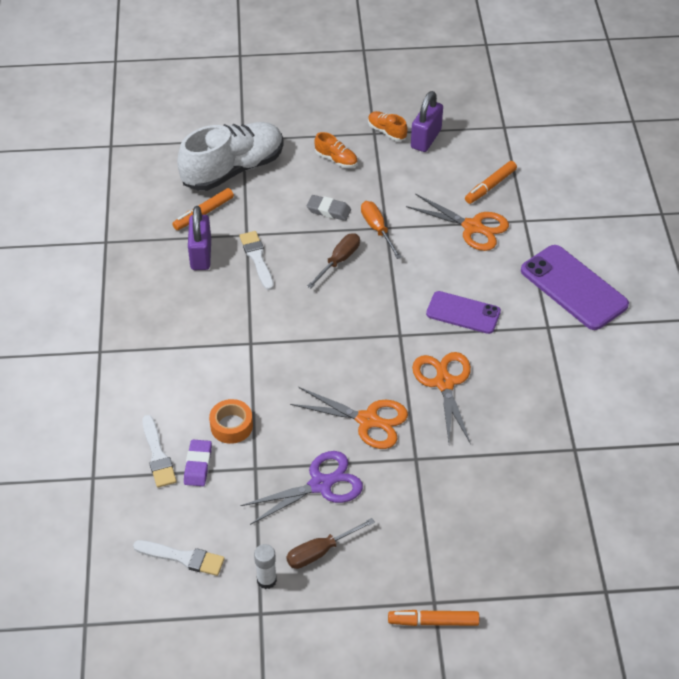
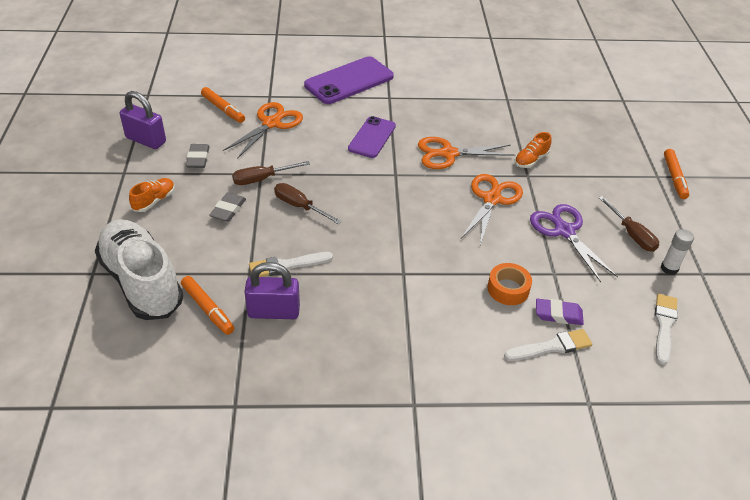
camera: 90 degrees left, 5 degrees down
(377, 229) = (262, 179): orange screwdriver -> brown screwdriver
(387, 132) = (125, 164): orange shoe -> orange shoe (531, 160)
(402, 179) = (198, 159): none -> grey eraser

